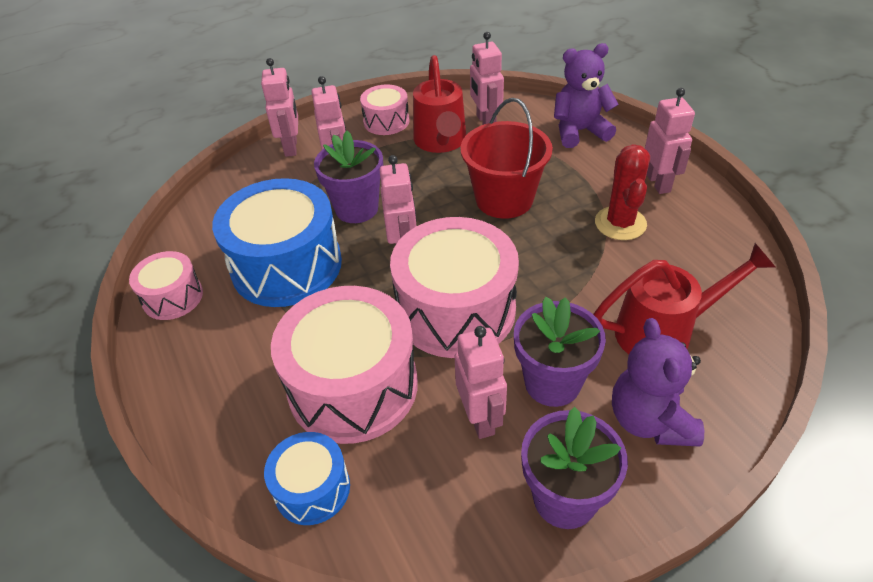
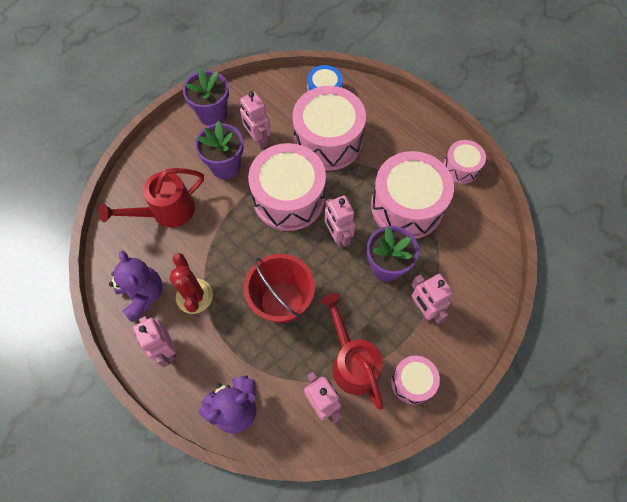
camera: 160 degrees right, 20 degrees up
(287, 265) = (407, 206): blue drum -> pink drum
(291, 147) = (475, 324): pink robot -> none
(650, 420) = (175, 158): purple teddy bear -> purple teddy bear (143, 295)

